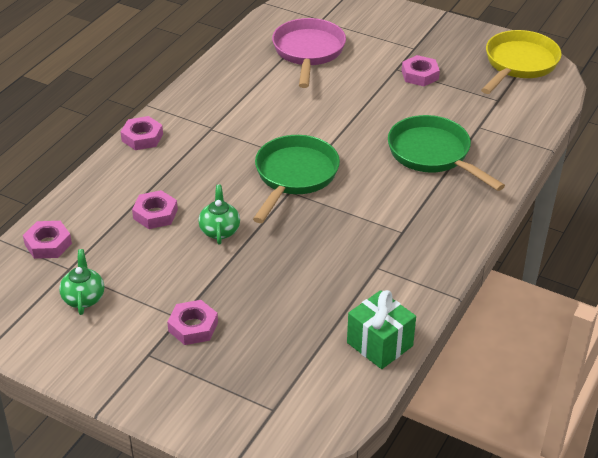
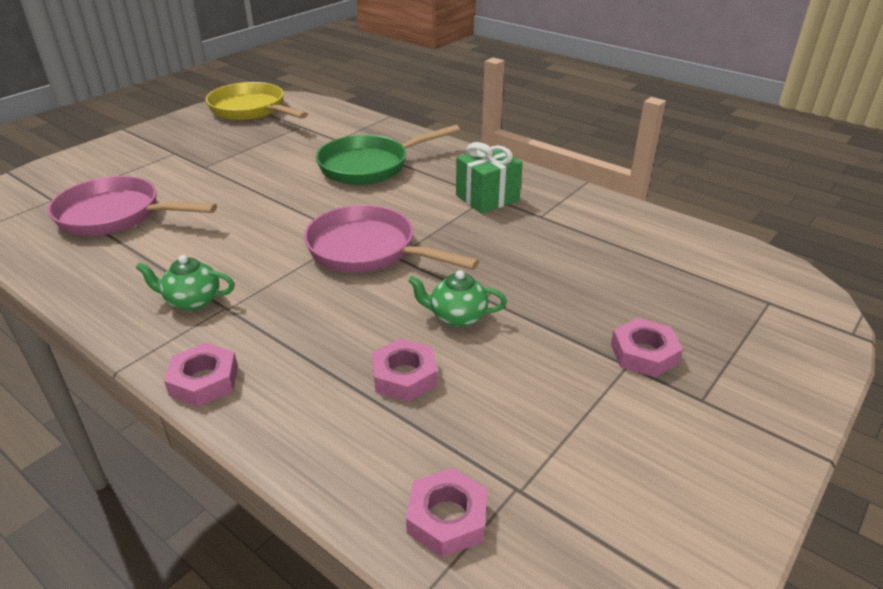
camera: 80 degrees left, 5 degrees down
(83, 298) = (590, 469): green teapot -> green teapot (192, 301)
(294, 176) = (368, 250): green pan -> pink pan
(380, 344) = (656, 227): green gift -> green gift (487, 198)
(420, 75) = (227, 156): pink nut -> none

